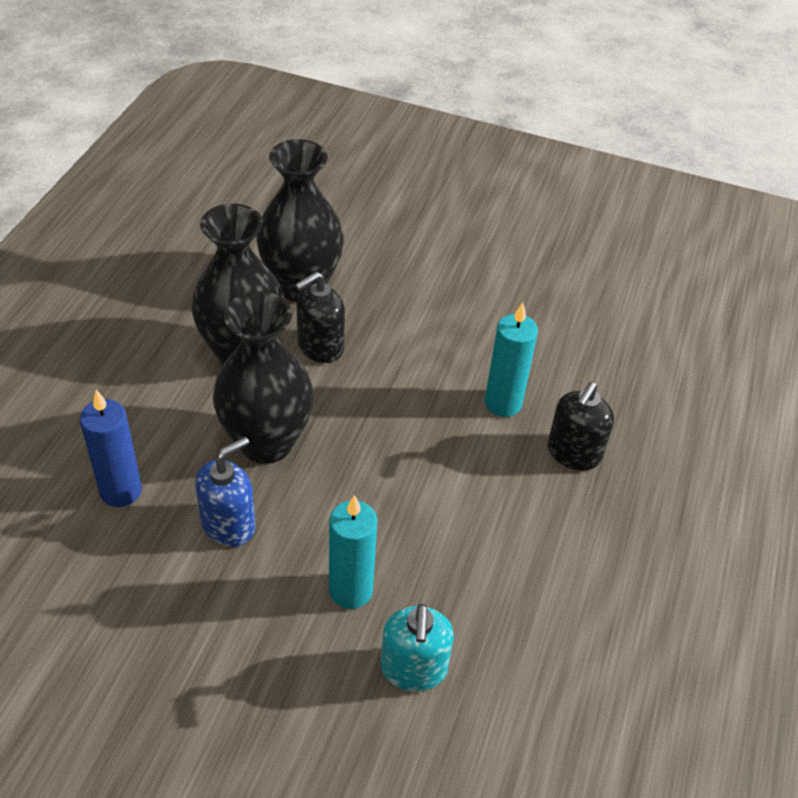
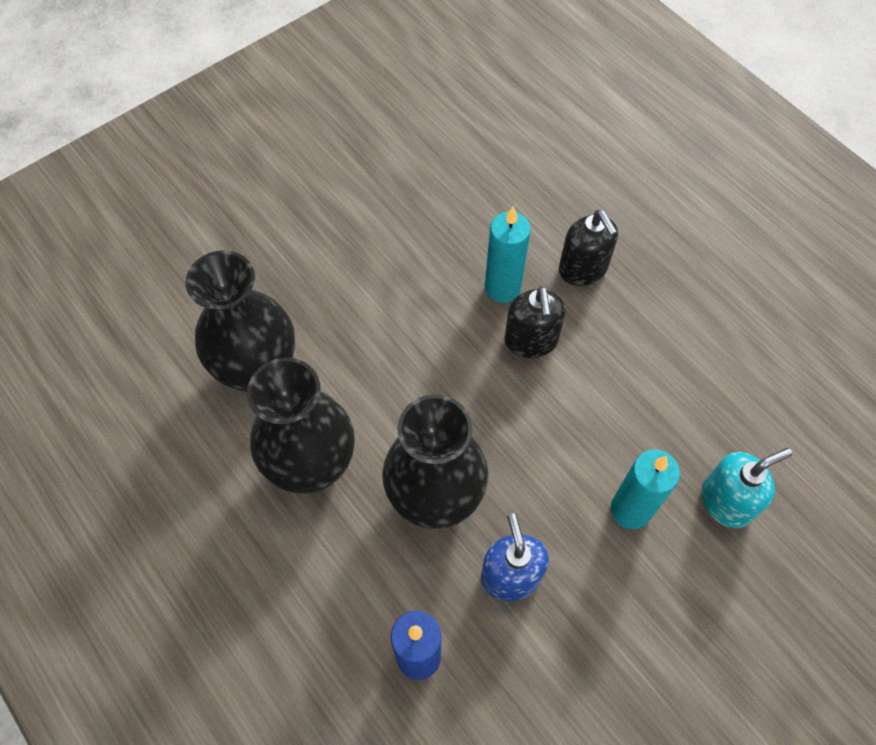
camera: 55 degrees left, 15 degrees up
(320, 347) = (348, 395): black soap dispenser -> black soap dispenser (531, 341)
(413, 669) = (726, 501): turquoise soap dispenser -> turquoise soap dispenser turned 60 degrees counterclockwise

